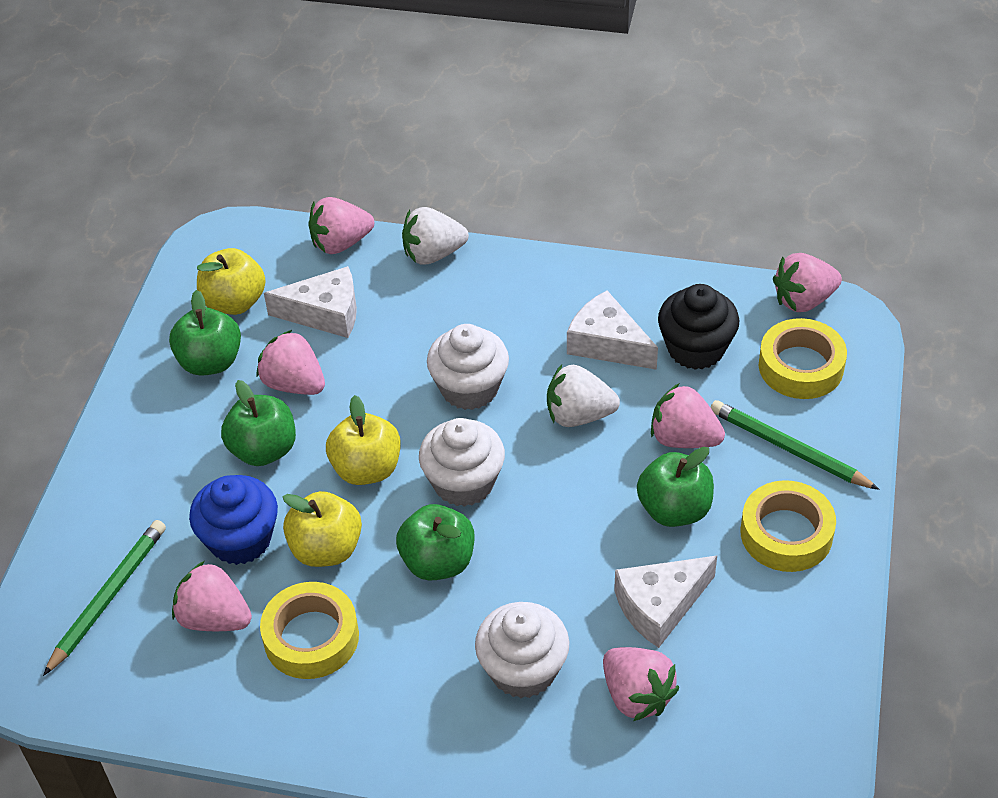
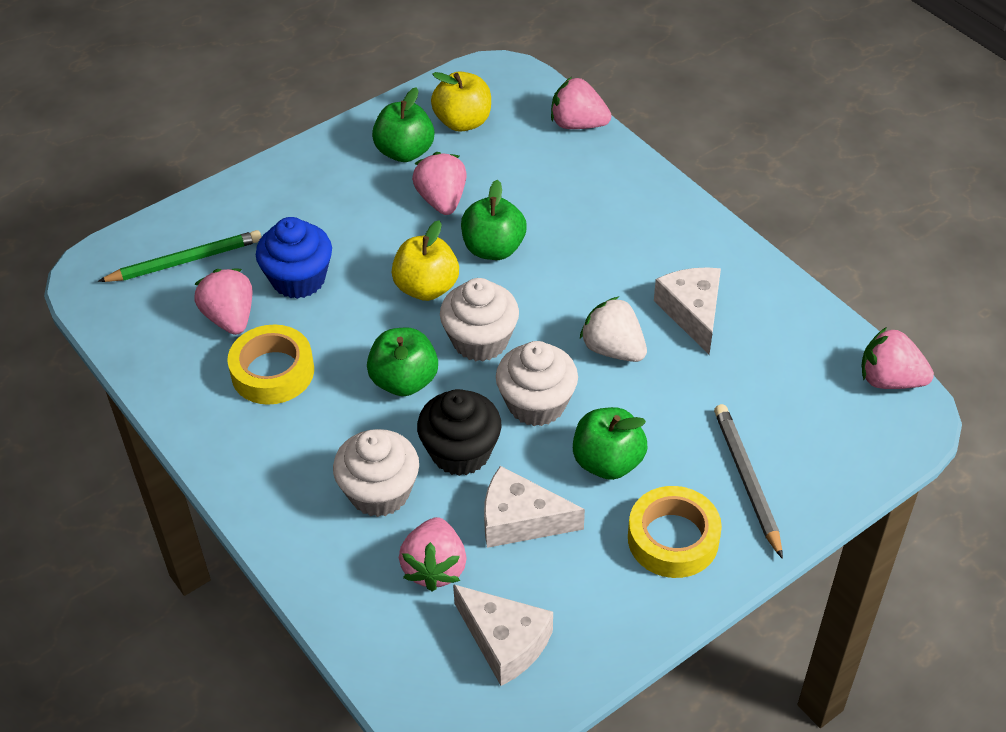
camera: 40 degrees right, 0 degrees up
(263, 450) = (375, 231): green apple -> green apple (493, 249)
(325, 313) = (514, 166): white cheese -> white cheese (505, 641)
(326, 549) = (343, 322): yellow apple -> none
(433, 254) = (635, 170): white strawberry -> none
(469, 388) = (556, 279): white cupcake -> white cupcake (536, 404)
(683, 438) = (673, 417): pink strawberry -> none
(696, 348) = (758, 359): black cupcake -> black cupcake (460, 452)
(788, 448) = (747, 480): green pencil -> grey pencil
(801, 366) = (828, 427): yellow tape -> none

